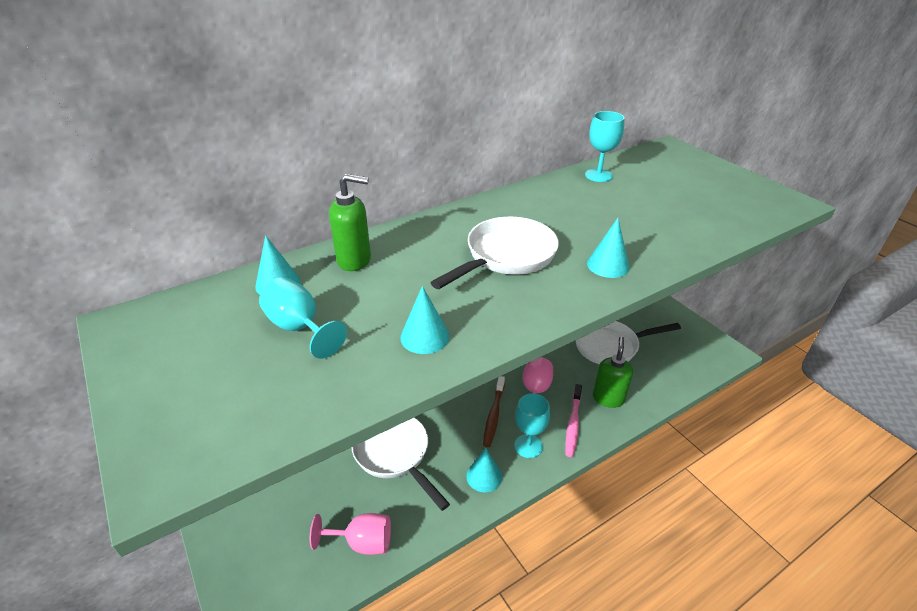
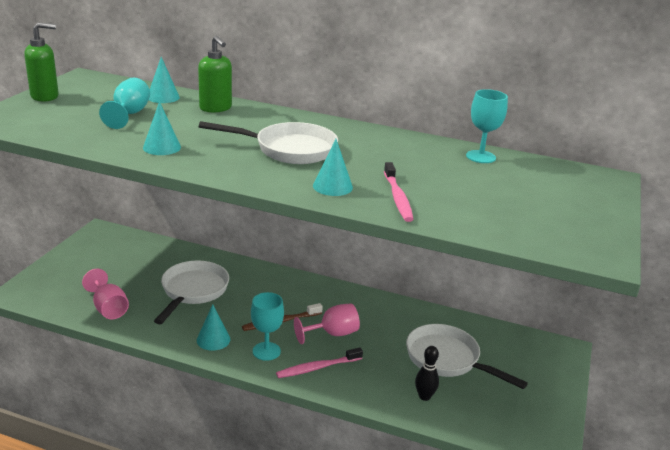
camera: 50 degrees right, 10 degrees down
(608, 398) = (373, 379): green soap dispenser -> green soap dispenser (45, 96)
(645, 381) = (424, 396): none -> black bowling pin
(652, 242) = (397, 198): none -> pink toothbrush

